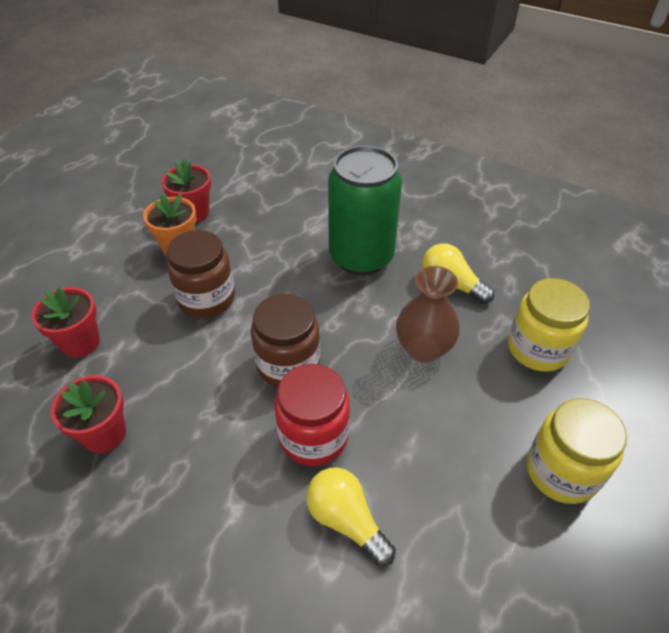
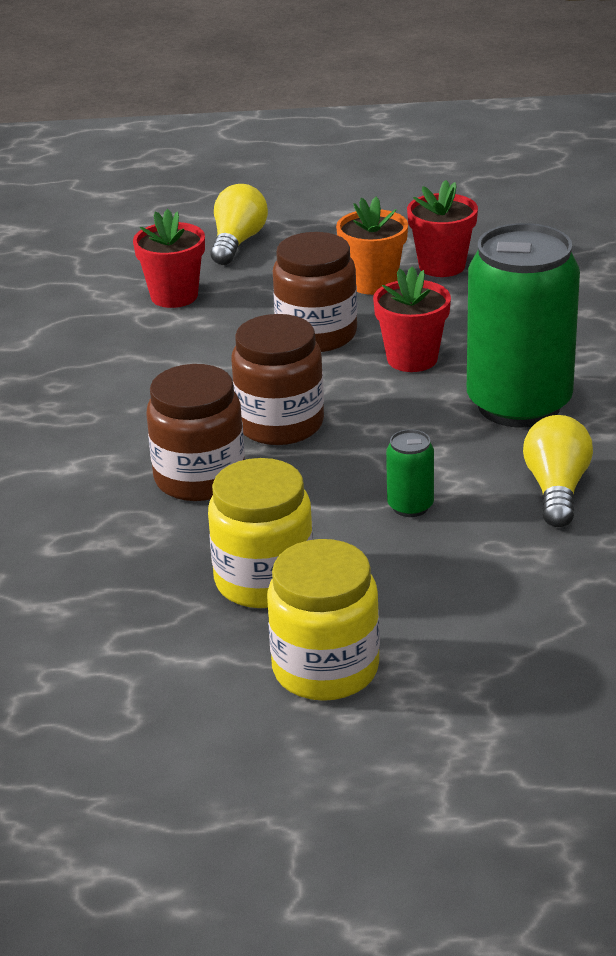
camera: 60 degrees right, 15 degrees down
(104, 434) = (83, 361): red flower pot -> red flower pot (412, 359)
(313, 436) = (199, 478): red jar -> brown jar
(346, 520) = (117, 537): yellow light bulb -> yellow light bulb (237, 242)
(423, 349) = (410, 506): brown vase -> green can
(538, 348) = (518, 596): yellow jar -> yellow jar (264, 581)

